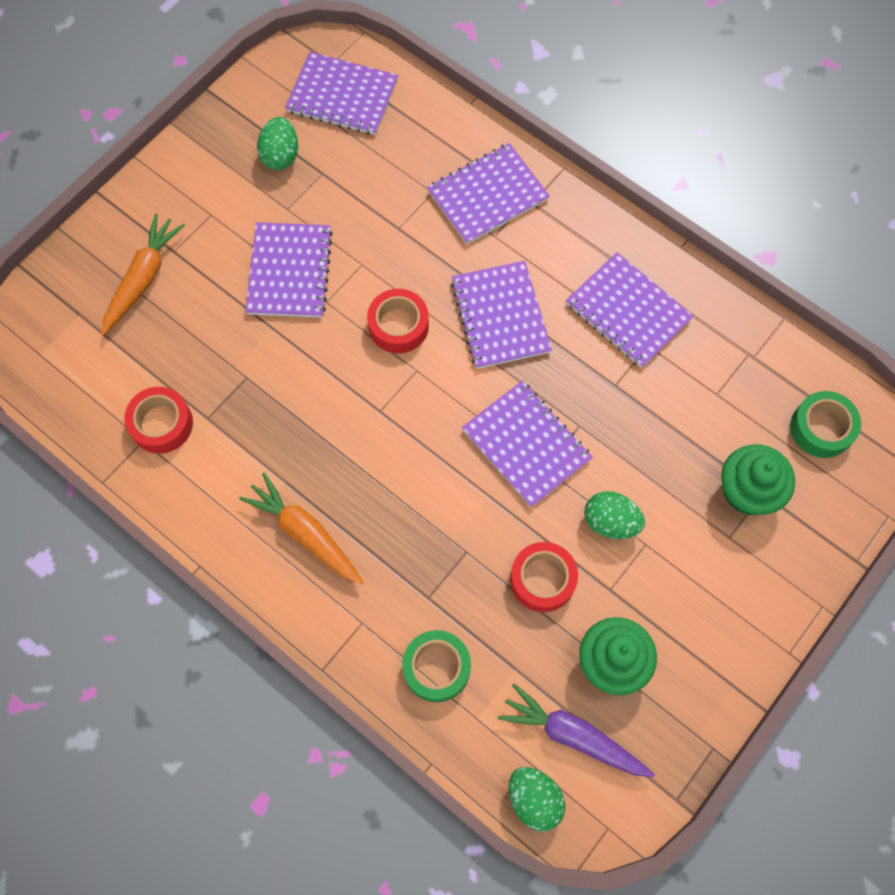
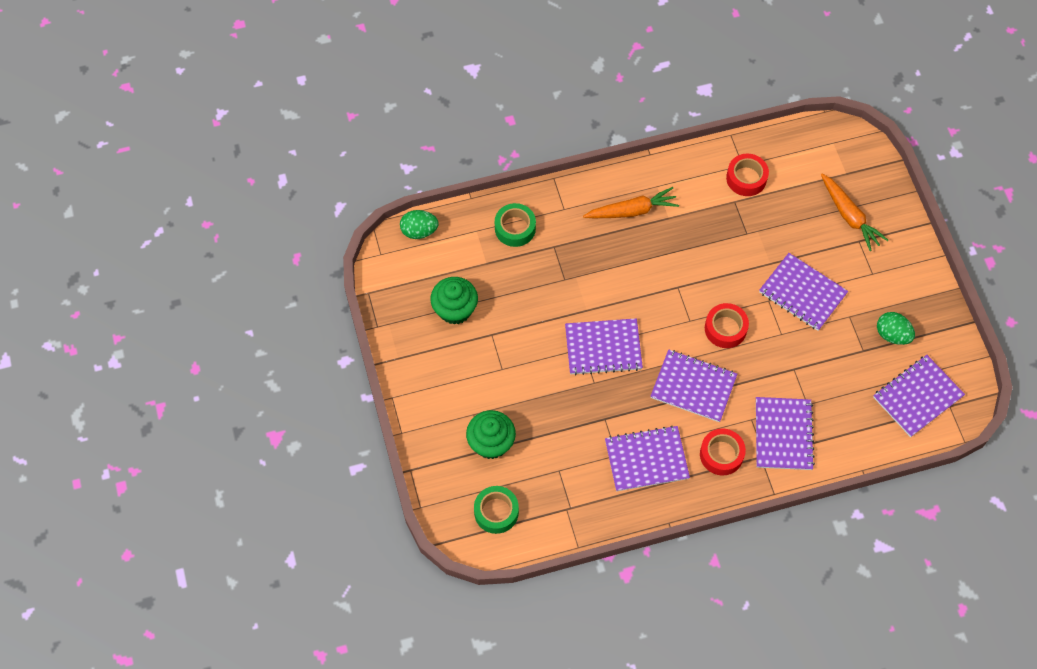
camera: 125 degrees right, 5 degrees down
(542, 579) = (522, 306): red tape -> red tape (721, 454)
(573, 735) = (434, 267): purple carrot -> none
(610, 522) = (527, 360): green egg -> none

